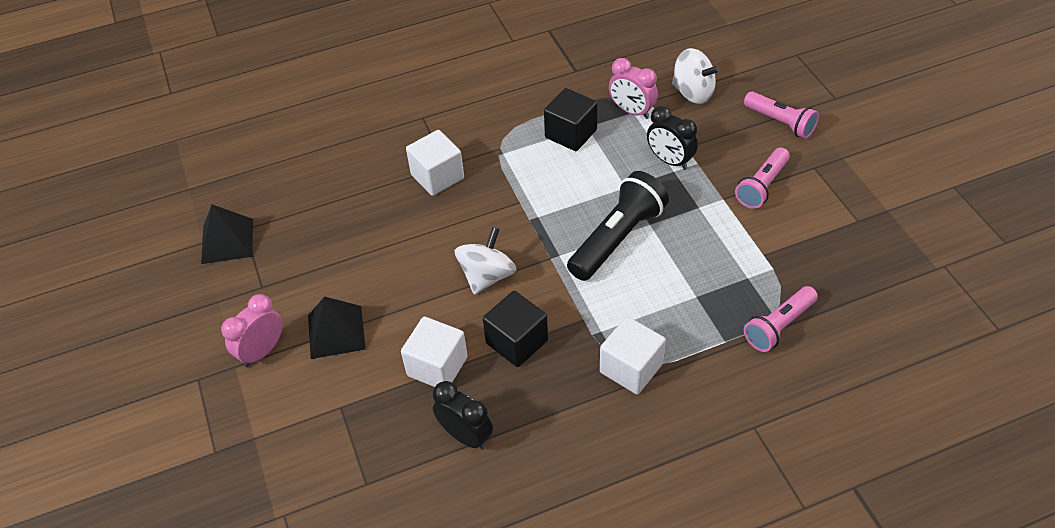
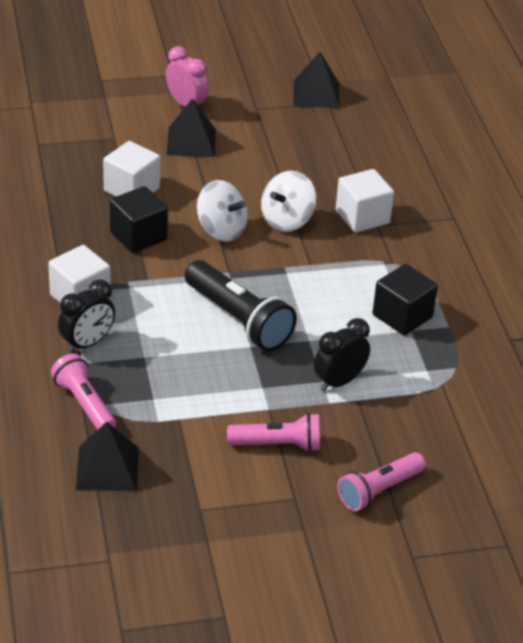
camera: 95 degrees right, 10 degrees down
(466, 436) = (56, 196): black clock -> black clock (87, 343)
(631, 111) = (428, 369): pink clock -> none
(693, 93) = (450, 427): white spinning top -> white spinning top (287, 220)
(762, 186) = (278, 445): pink flashlight -> pink flashlight turned 135 degrees clockwise
(847, 290) = (107, 468): none -> black pyramid

